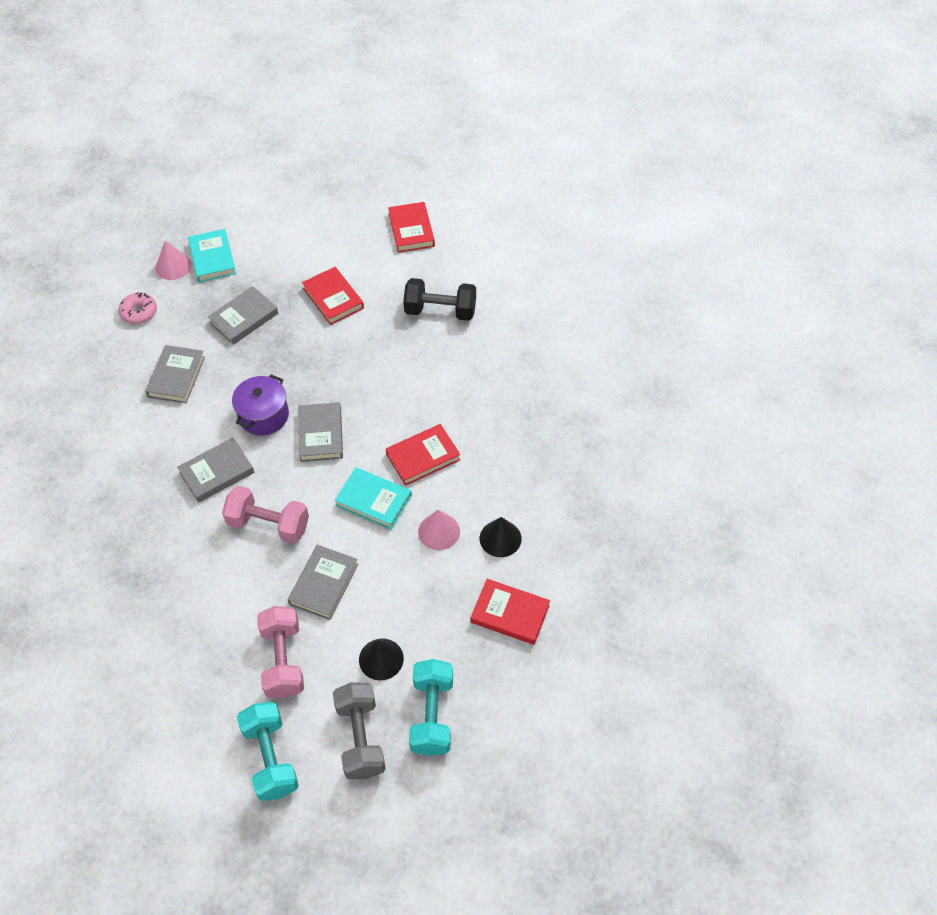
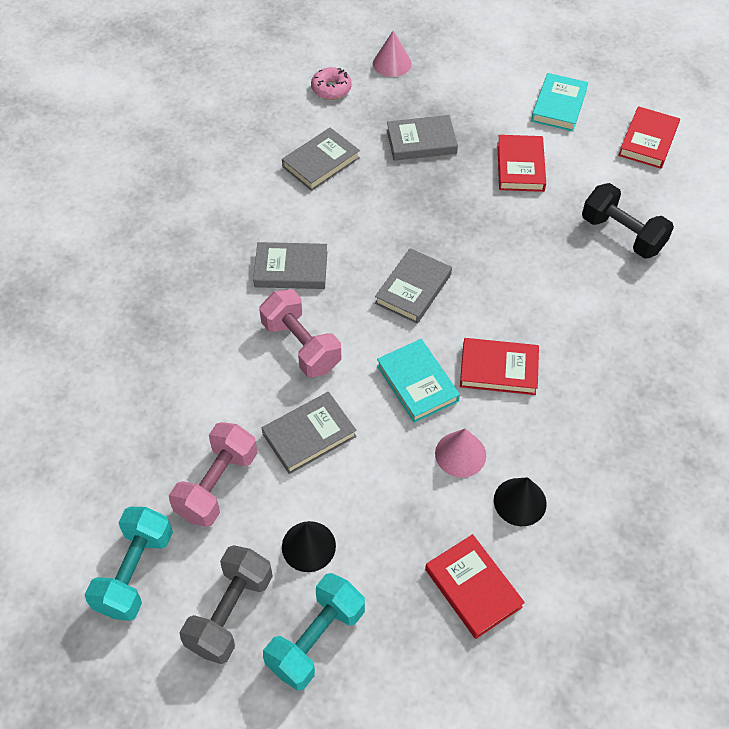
camera: 35 degrees right, 0 degrees up
(212, 258) = (432, 73): turquoise book -> turquoise book (558, 105)
(264, 415) = (373, 241): purple pot -> none

